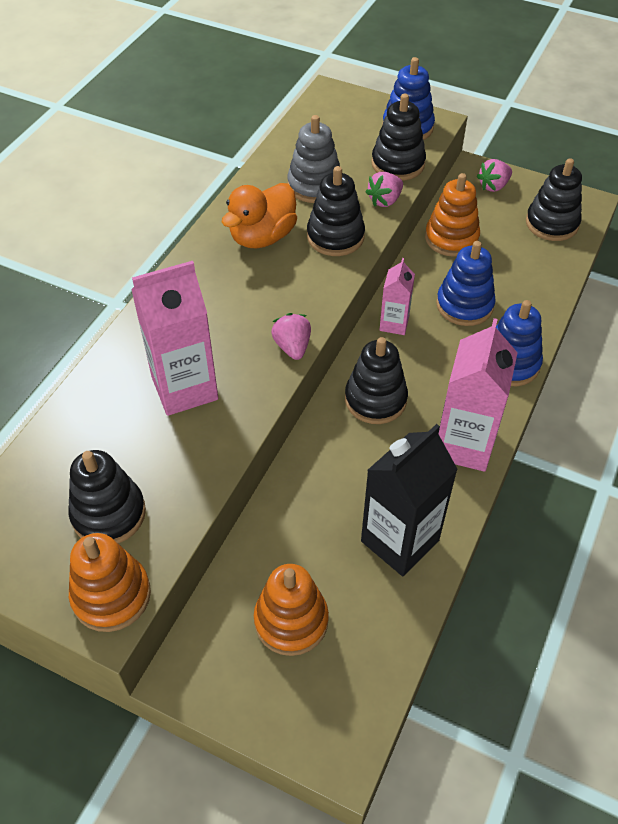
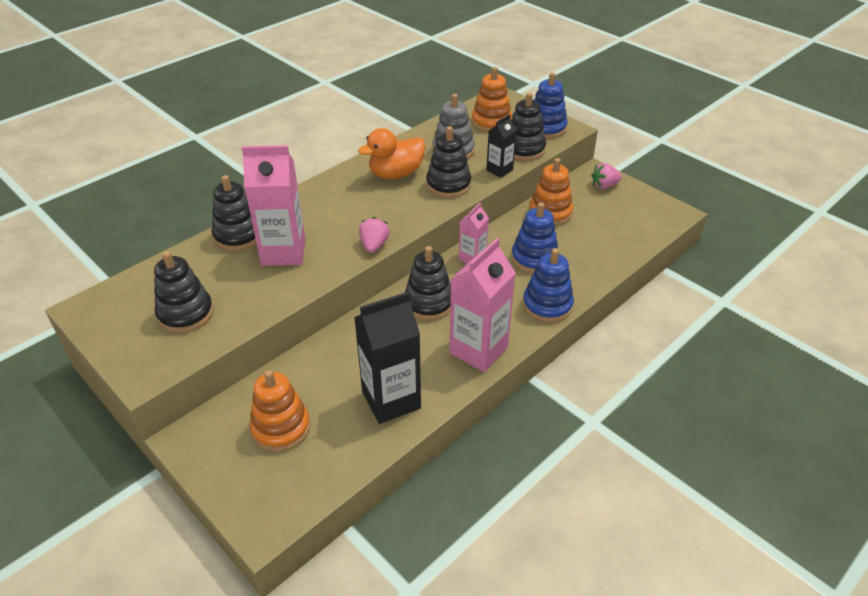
camera: 20 degrees right, 10 degrees down
(111, 595) = (156, 362): orange stacking toy -> orange stacking toy (491, 122)
(385, 200) = (499, 170): pink strawberry -> black carton
(552, 223) = (637, 220): black stacking toy -> black stacking toy (238, 236)

